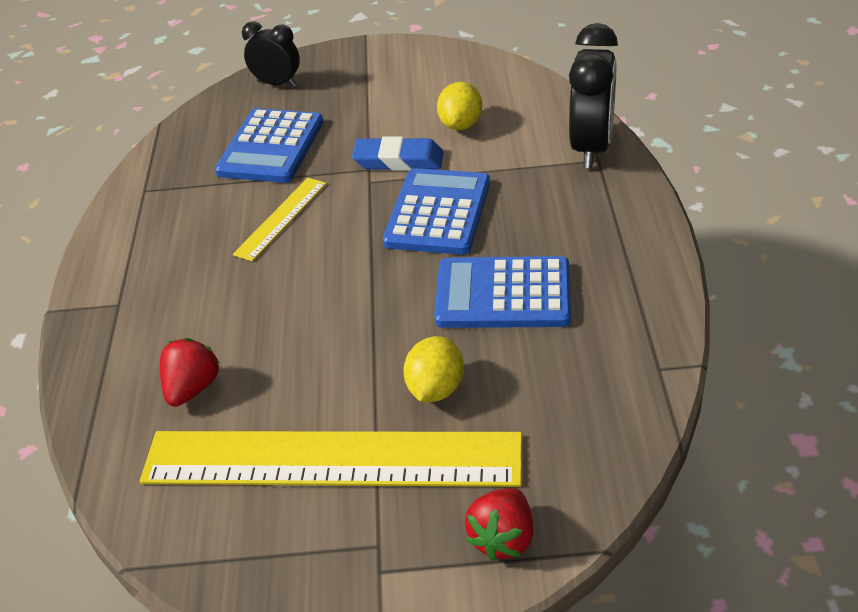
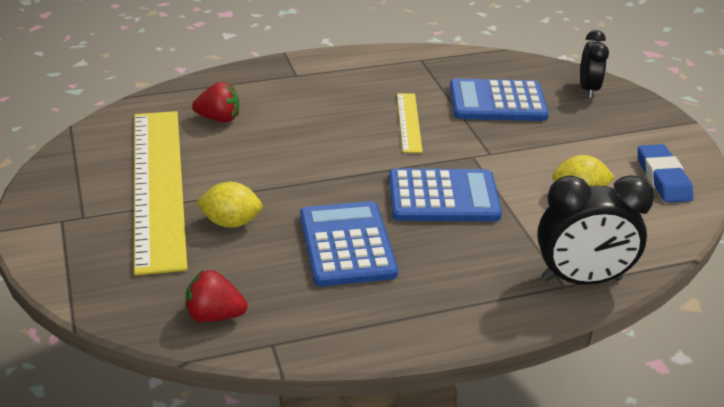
camera: 70 degrees right, 5 degrees down
(281, 218) = (409, 122): yellow ruler -> yellow ruler turned 75 degrees clockwise
(398, 160) = (508, 167): blue eraser -> blue eraser (662, 178)
(503, 539) = (85, 272): red strawberry -> red strawberry (214, 315)

